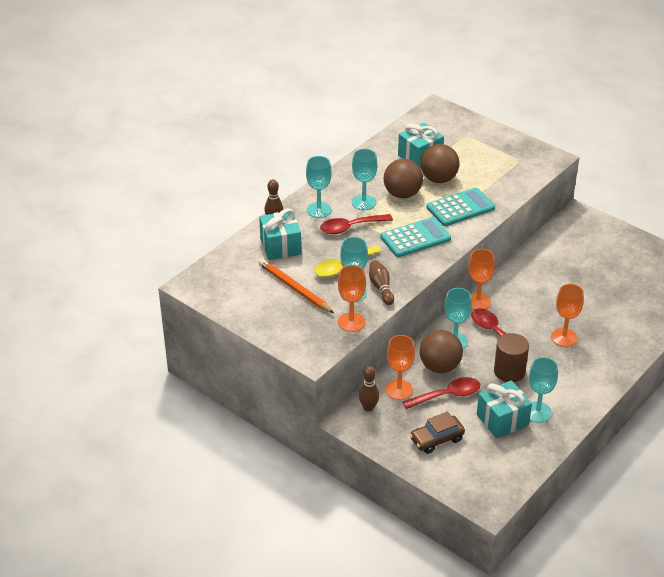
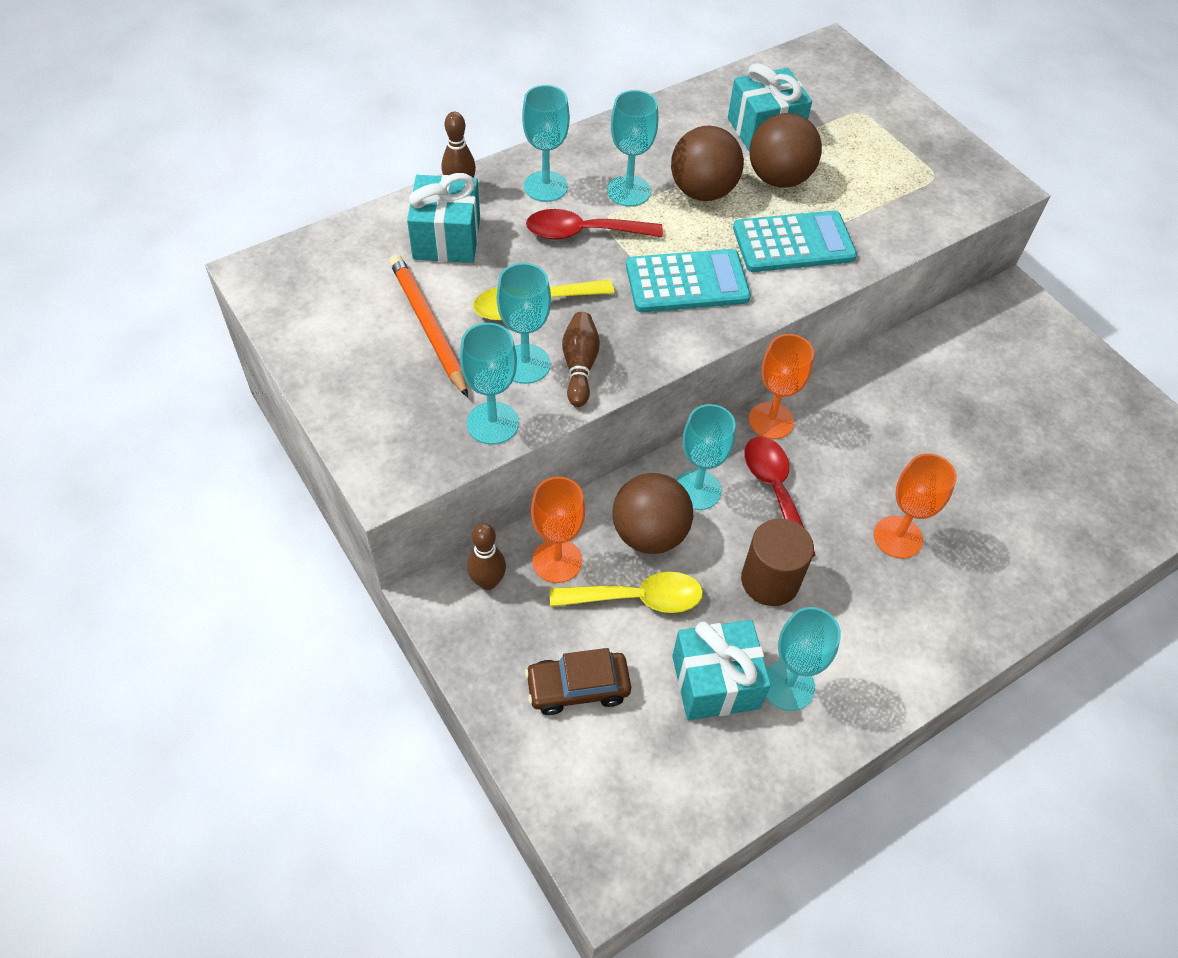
camera: 15 degrees right, 15 degrees up
(351, 322) = (492, 423): orange goblet -> turquoise goblet
(447, 395) = (637, 598): red spoon -> yellow spoon

